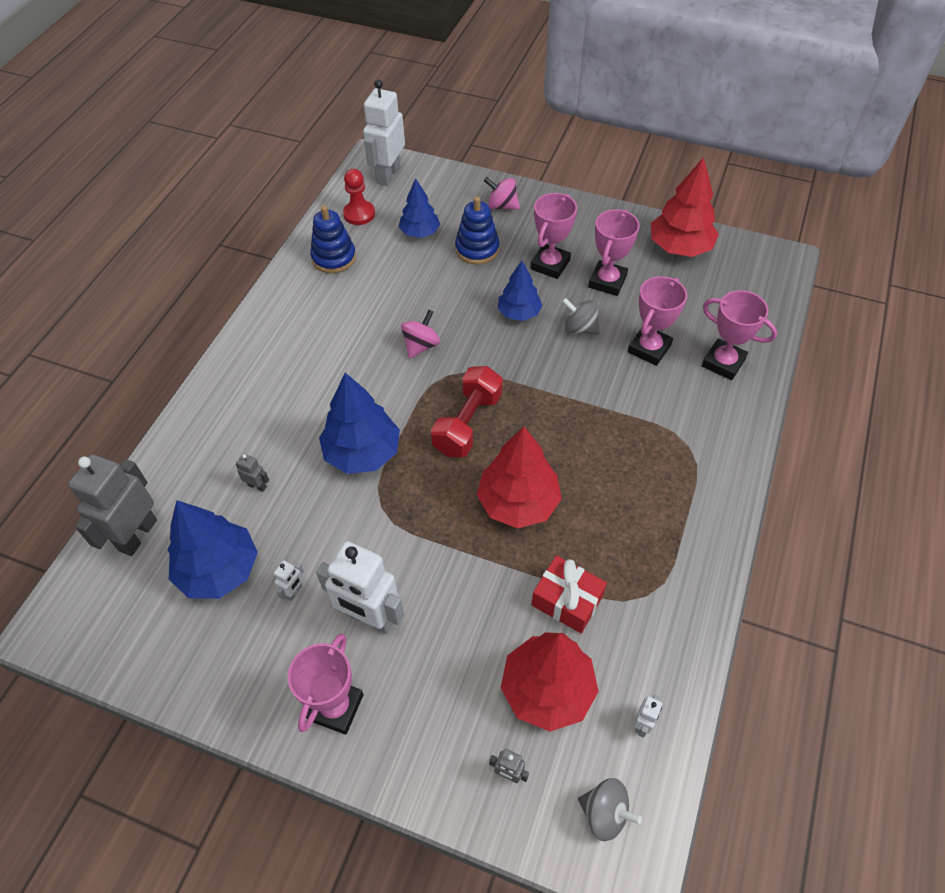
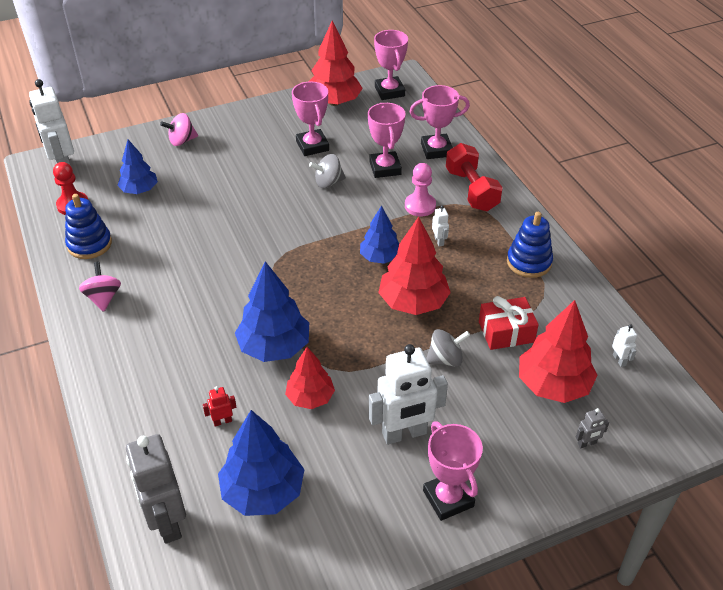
camera: 45 degrees left, 10 degrees down
(257, 486) = (222, 421): grey robot -> red robot
(294, 591) = (335, 460): white robot -> white robot (439, 241)
(338, 520) = (310, 397): none -> red tree
(421, 345) = (232, 257): pink spinning top -> pink spinning top (103, 298)
(467, 423) = (324, 281): red dumbbell -> red dumbbell (471, 190)
(477, 249) = (197, 177): blue stacking toy -> blue stacking toy (529, 262)
(519, 313) = (276, 197): blue tree -> blue tree (380, 257)
(550, 264) = (262, 157): pink trophy -> pink trophy (389, 91)
(605, 813) = (655, 418): grey spinning top -> grey spinning top (445, 359)
(637, 411) = (420, 206): none -> pink pawn

